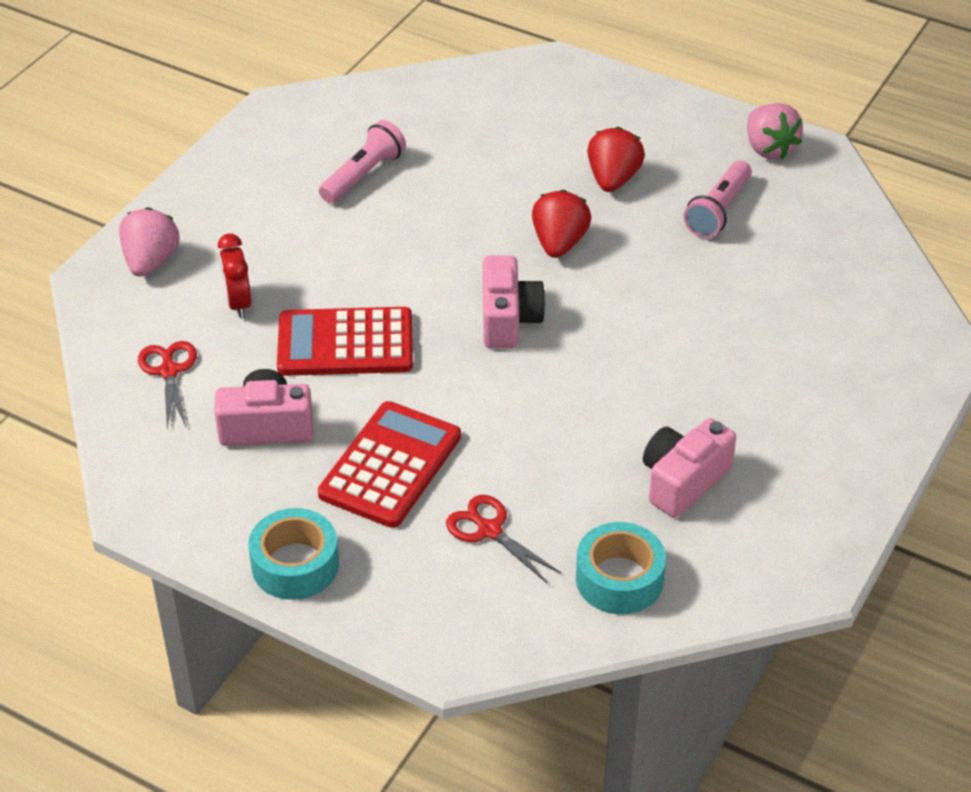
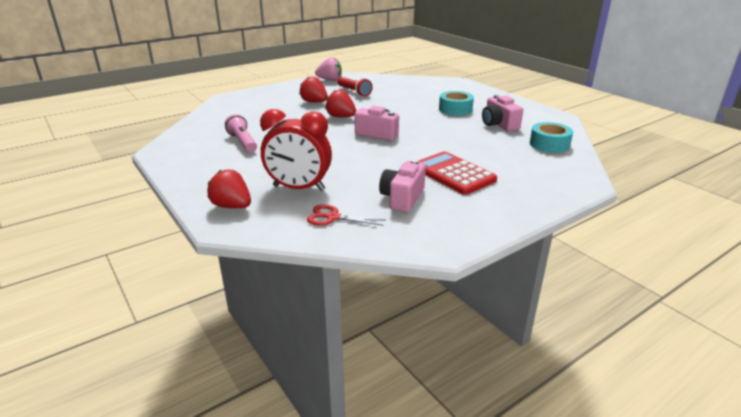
camera: 65 degrees left, 15 degrees down
(150, 261) = (232, 206): pink strawberry -> red strawberry
(238, 303) = (299, 188): red clock -> red clock, size x1.83
(295, 565) = (511, 209): turquoise tape -> turquoise tape (455, 109)
(345, 343) = (359, 168): red calculator -> none
(489, 530) = (509, 161): red scissors -> none
(718, 211) = (354, 92): pink flashlight -> red flashlight

